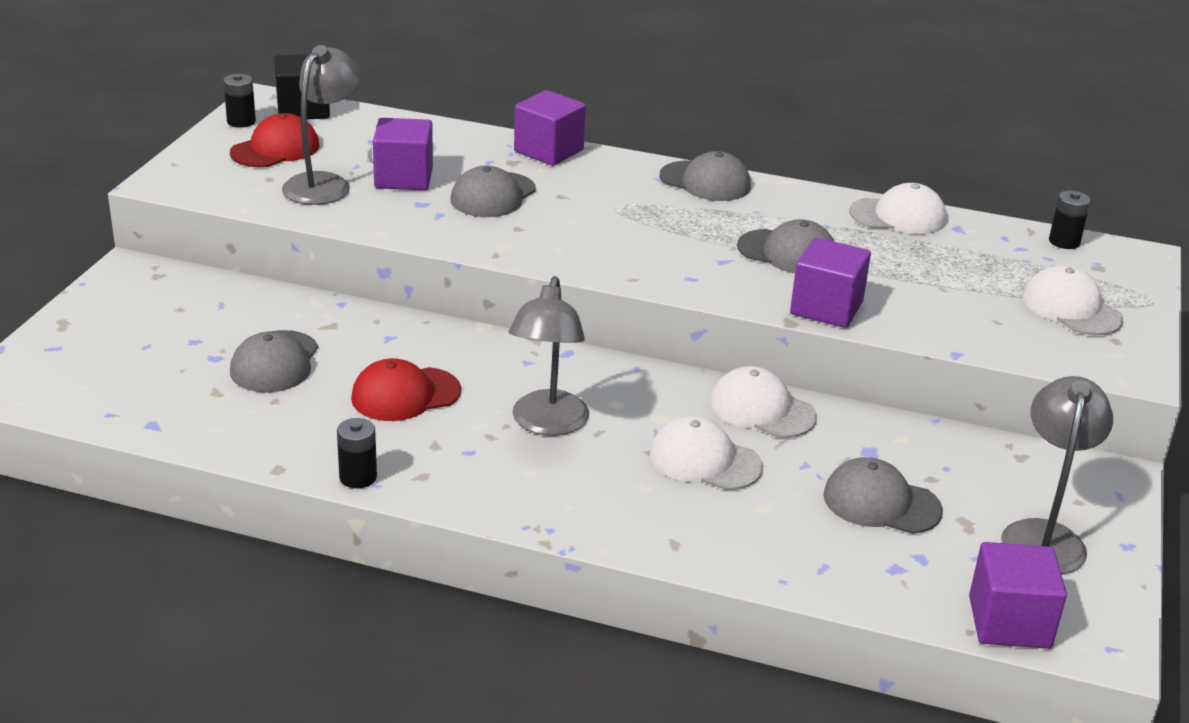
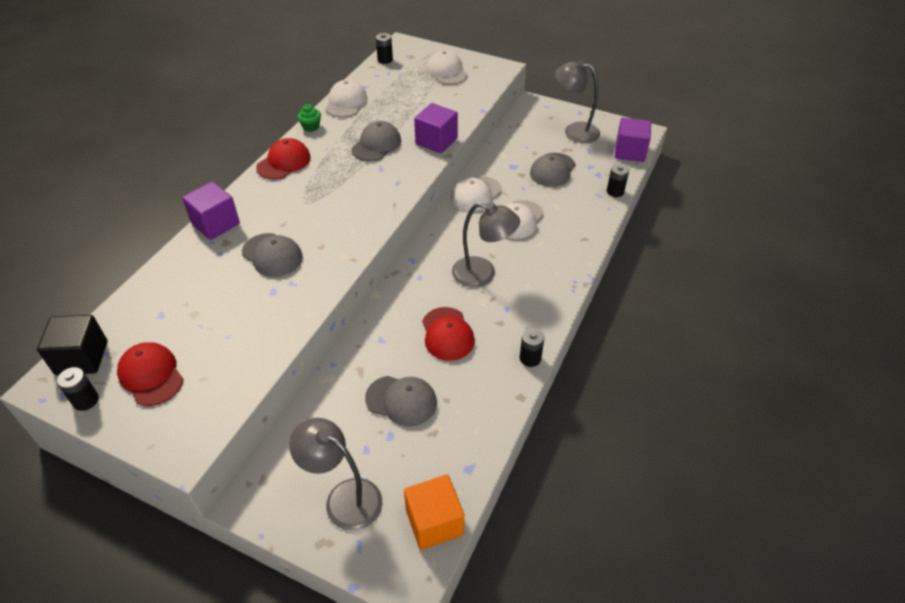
camera: 80 degrees left, 15 degrees up
(73, 400) = (434, 522): none -> orange cube
(324, 183) = (223, 344): grey lamp -> grey lamp (344, 497)
(403, 178) = (230, 299): purple cube -> none
(705, 181) = (284, 162): grey cap -> red cap
(809, 193) = (311, 127): none -> green cupcake
(845, 592) = (615, 191): none -> black battery
(1071, 308) = (446, 71): white cap -> white cap turned 90 degrees clockwise

